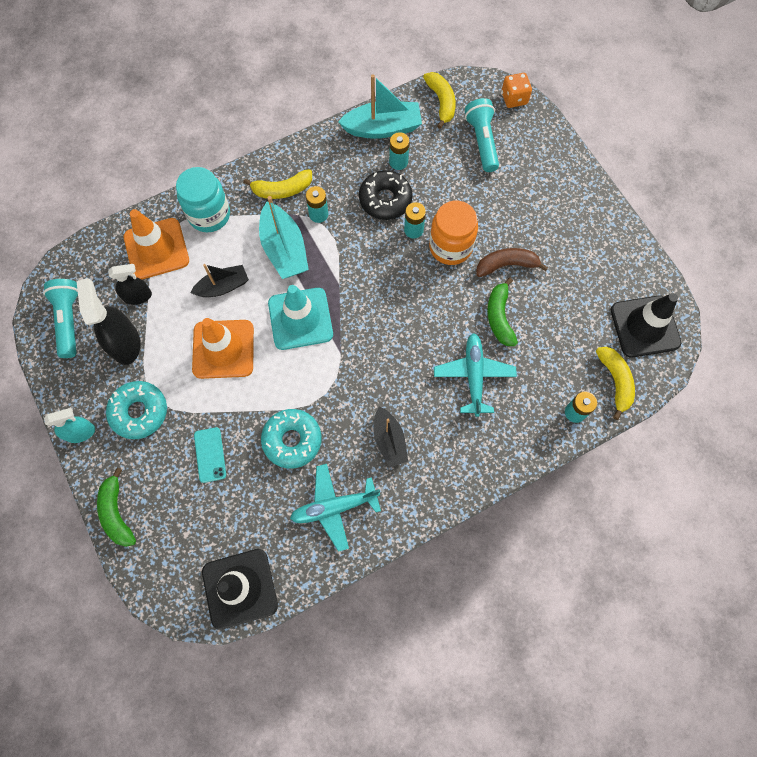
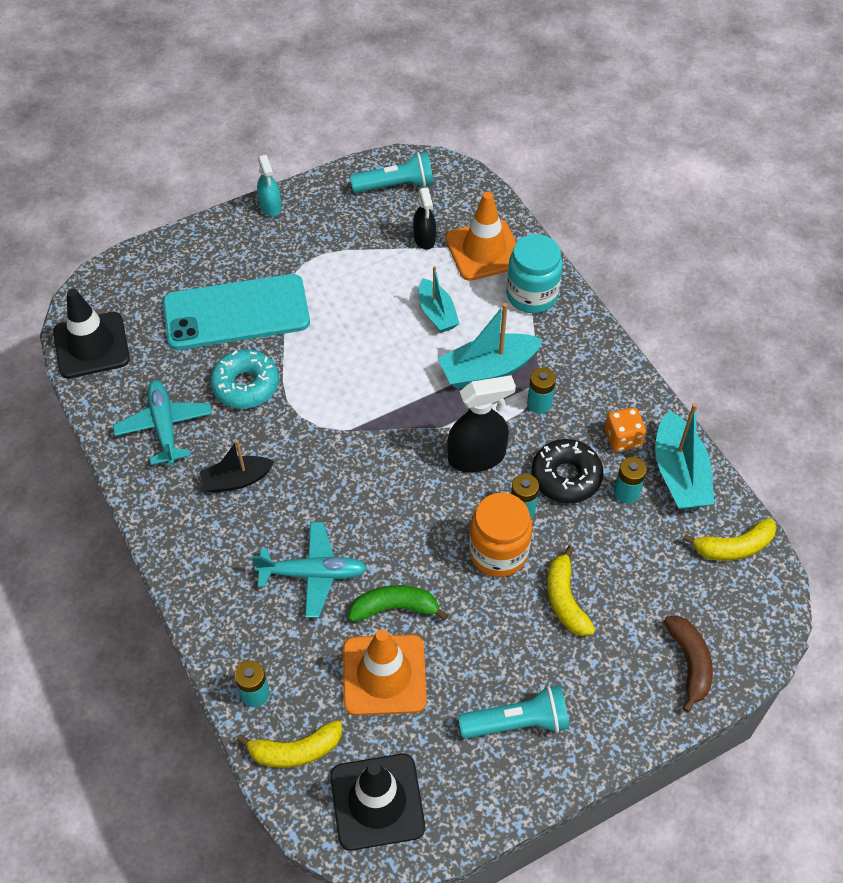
camera: 90 degrees right, 15 degrees down
(117, 513) = (183, 242): green banana -> none
(125, 343) = (368, 233): black spray bottle -> black spray bottle (477, 457)
(139, 412) = (289, 251): turquoise donut -> none
(210, 455) = (236, 313): turquoise phone -> turquoise phone, size x2.44
(223, 286) = (437, 313): black boat -> turquoise boat
(223, 349) = (358, 318): orange traffic cone -> orange traffic cone (384, 675)
(282, 190) = (572, 365): yellow banana -> yellow banana (565, 599)
(300, 319) = (395, 389): turquoise traffic cone -> none
(482, 141) = (673, 598): turquoise flashlight -> turquoise flashlight (517, 722)
(506, 265) = (472, 620): brown banana -> brown banana (689, 663)
(514, 98) = (755, 646): orange dice -> orange dice (622, 438)

